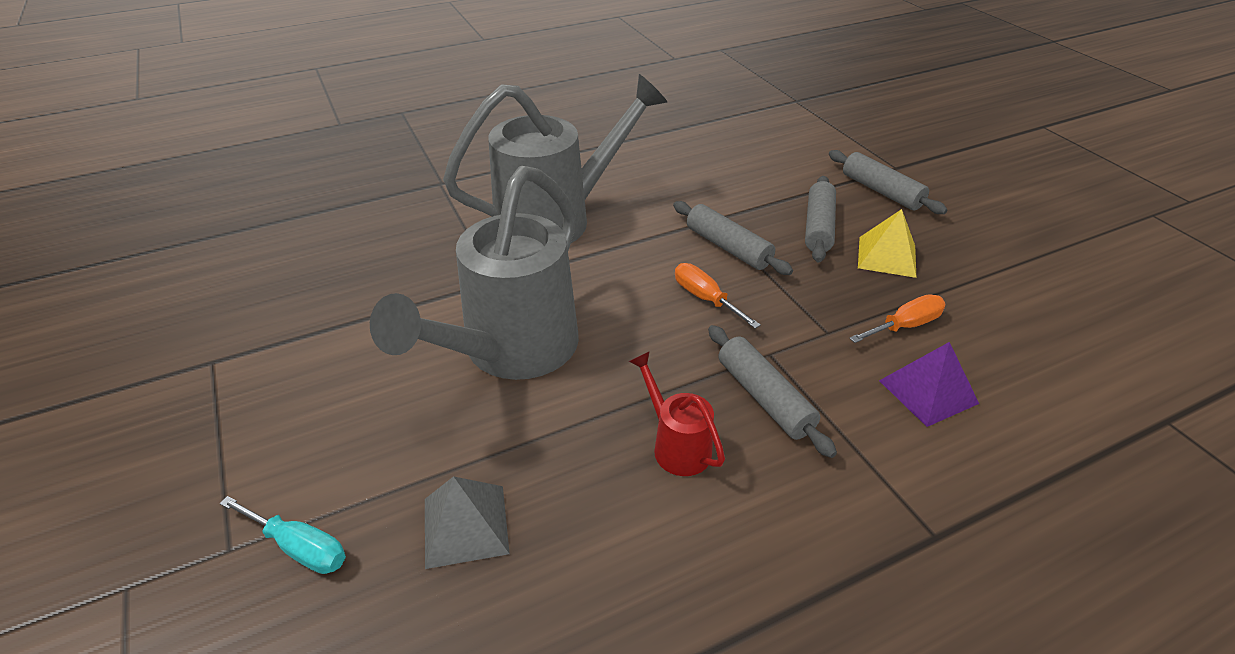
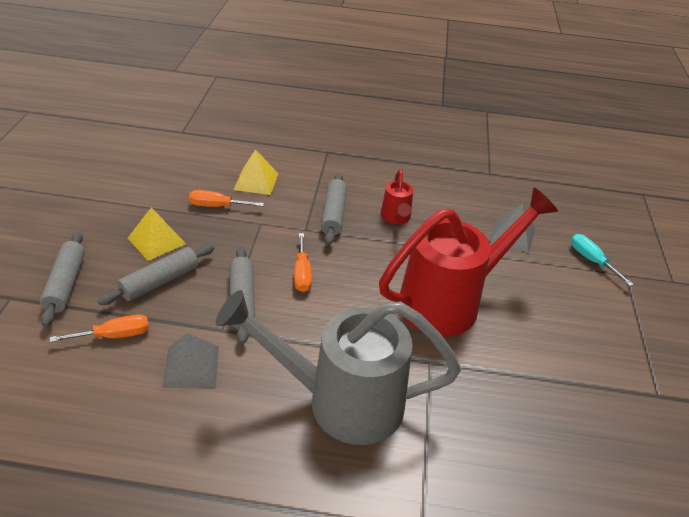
camera: 150 degrees left, 0 degrees up
(511, 351) = (449, 301): grey watering can -> red watering can
(698, 190) = (191, 366): none -> grey pyramid
(782, 181) = (114, 335): none -> orange screwdriver
(928, 392) = (256, 181): purple pyramid -> yellow pyramid

